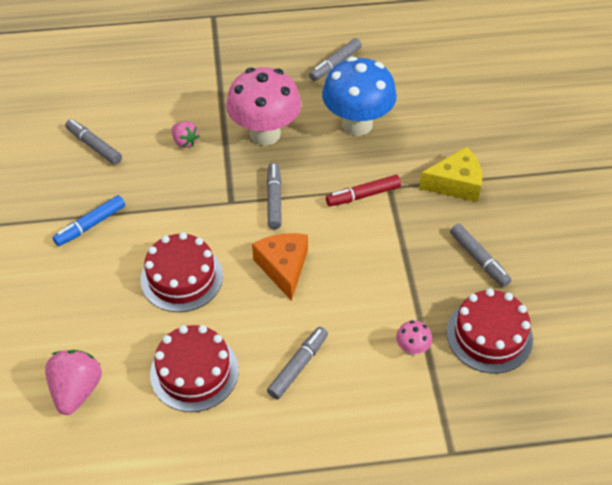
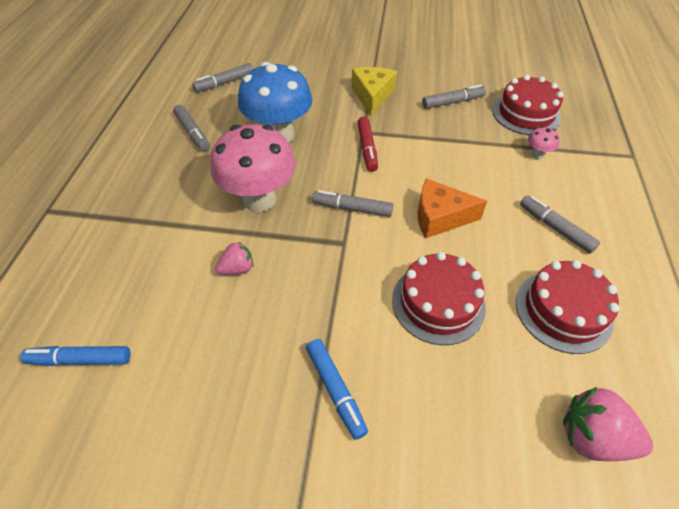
camera: 75 degrees left, 0 degrees up
(91, 87) = (81, 360): none -> blue marker
(94, 146) = (198, 369): grey marker -> grey marker (225, 83)

